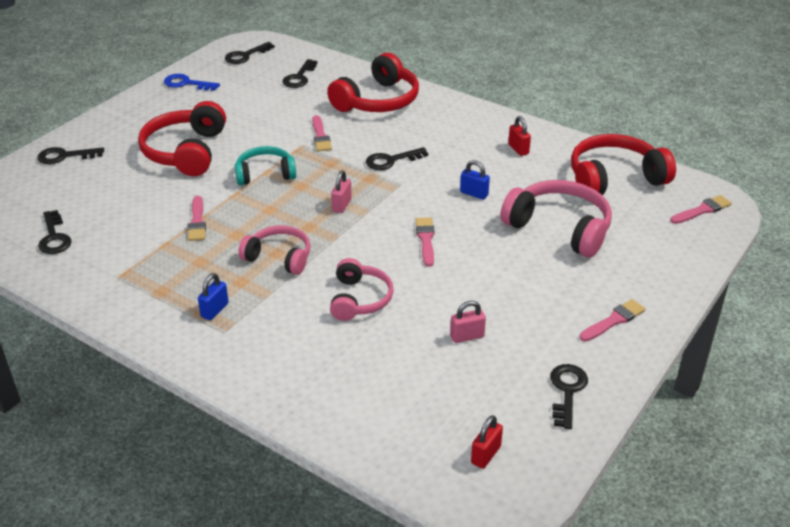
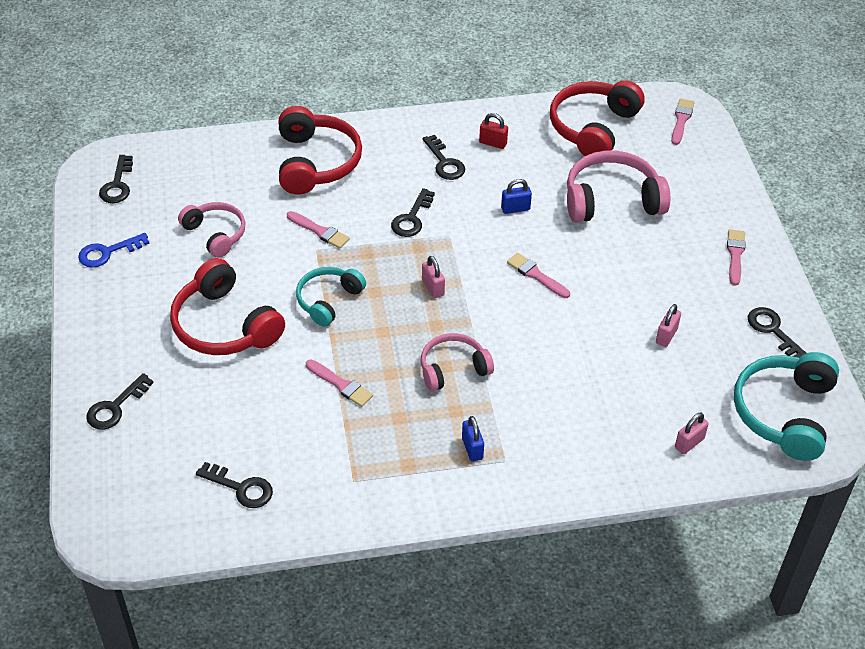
camera: 45 degrees left, 10 degrees up
(299, 77) = (208, 179): black key -> black key (444, 162)
(359, 299) = (559, 360): pink headphones -> pink headphones (215, 234)
(371, 417) = (689, 443): none -> pink padlock
(485, 455) = (784, 413): red padlock -> turquoise headphones

